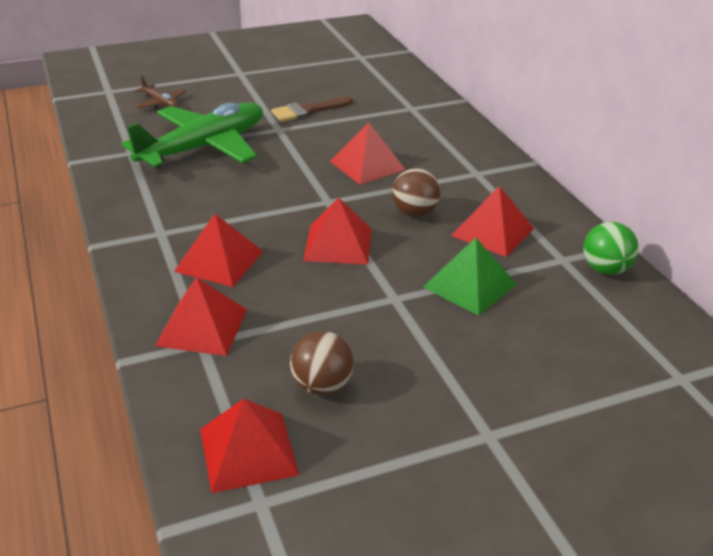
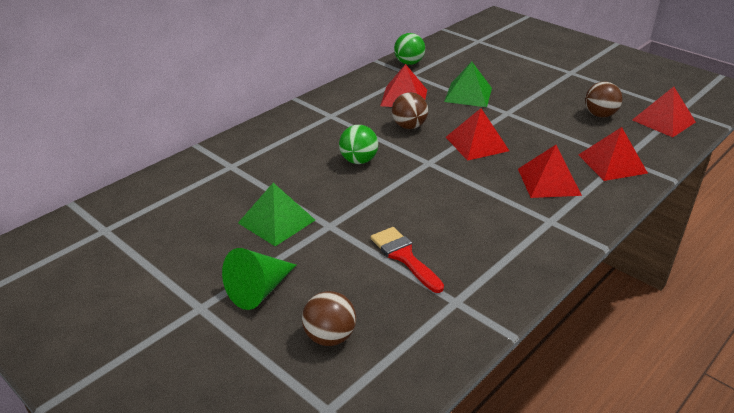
camera: 115 degrees left, 0 degrees up
(161, 103) = (329, 337): brown plane -> brown ball
(204, 147) = (404, 256): green plane -> red brush
(234, 91) = (259, 290): none -> green cone
(307, 111) = (276, 221): brown brush -> green pyramid
(367, 165) = (358, 161): red pyramid -> green ball

